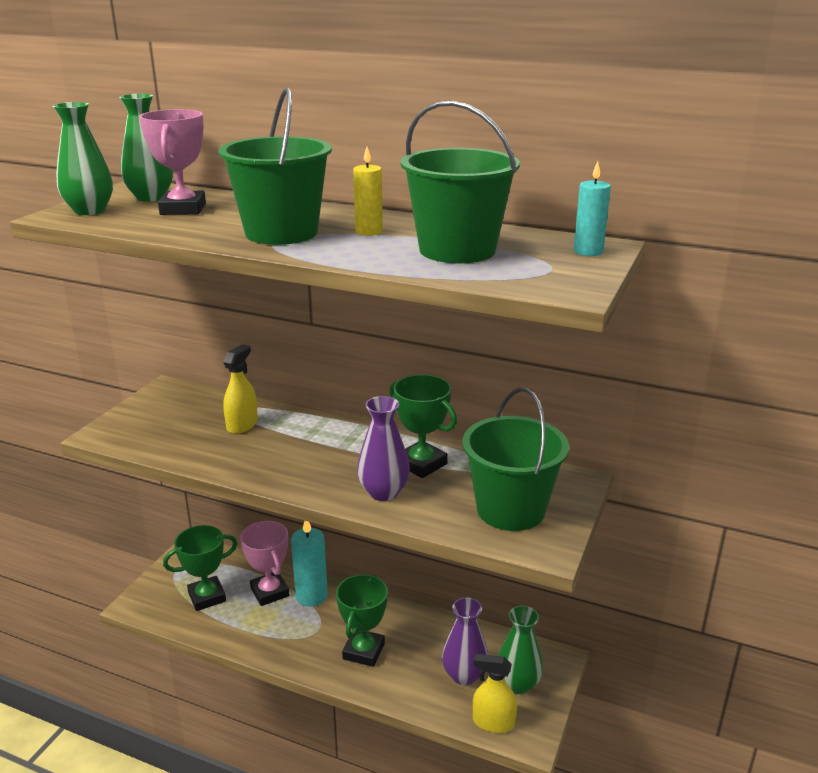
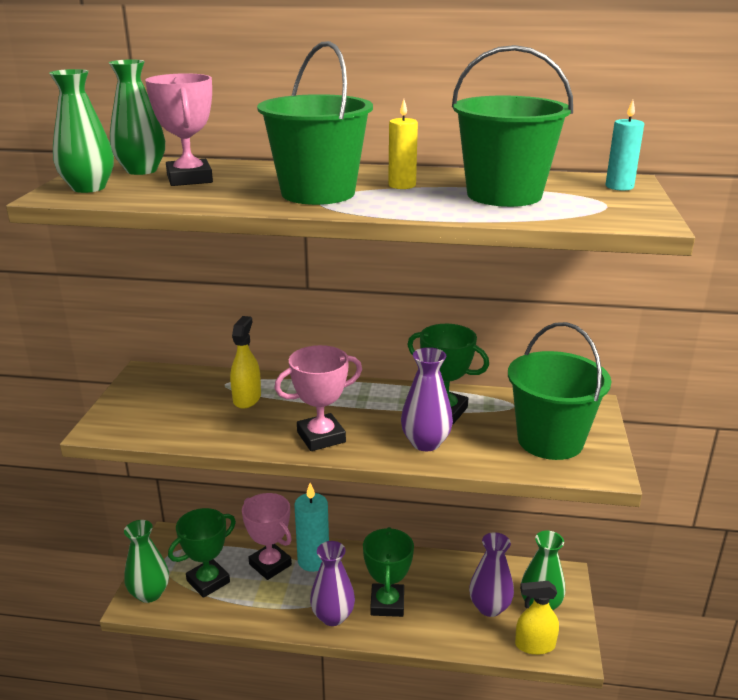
camera: 15 degrees left, 0 degrees up
(151, 598) = (149, 593): none -> green vase
(288, 471) = (321, 437): none -> pink trophy
(306, 652) = (333, 616): none -> purple vase

